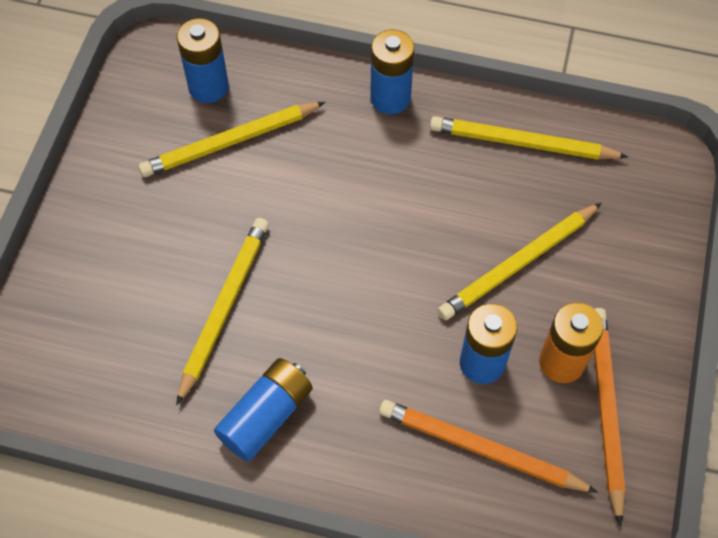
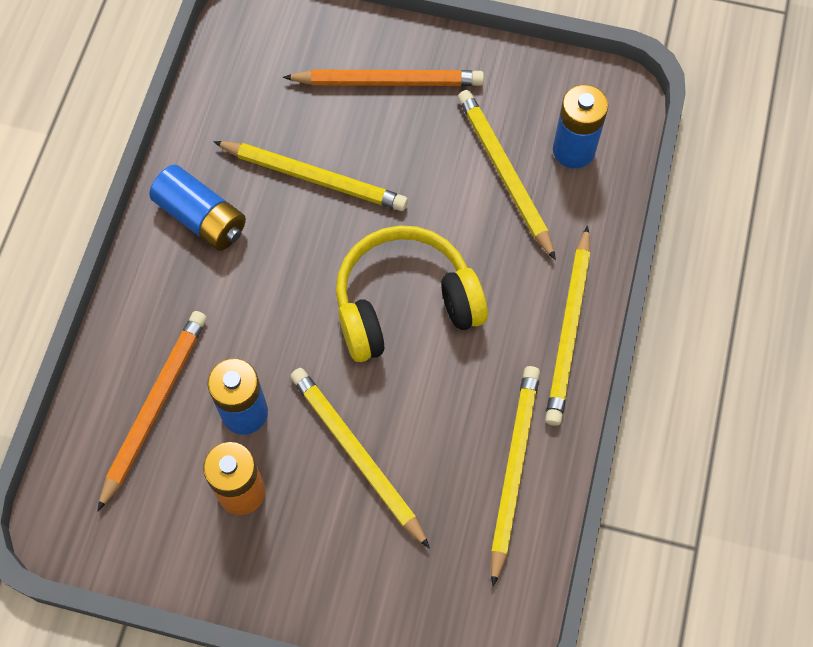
camera: 90 degrees right, 5 degrees up
(365, 225) = (405, 303): none -> yellow headphones
(390, 98) = (569, 330): blue battery -> yellow pencil
(605, 410) = (186, 531): orange pencil -> orange pencil (388, 81)

